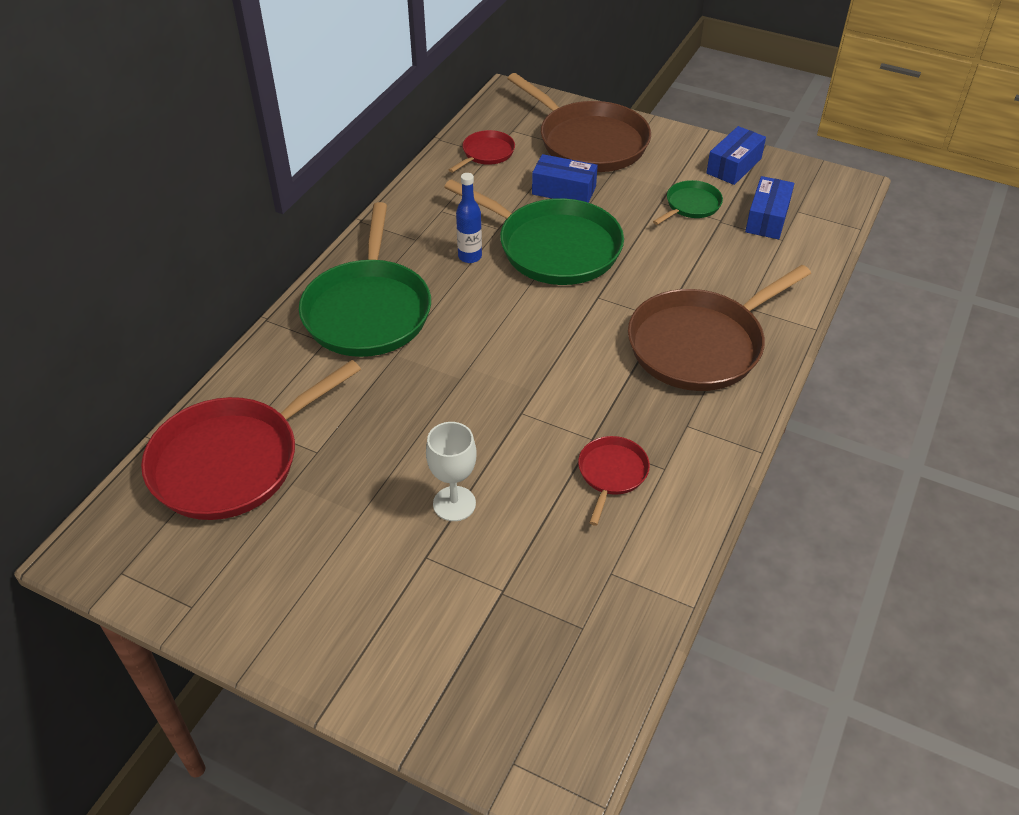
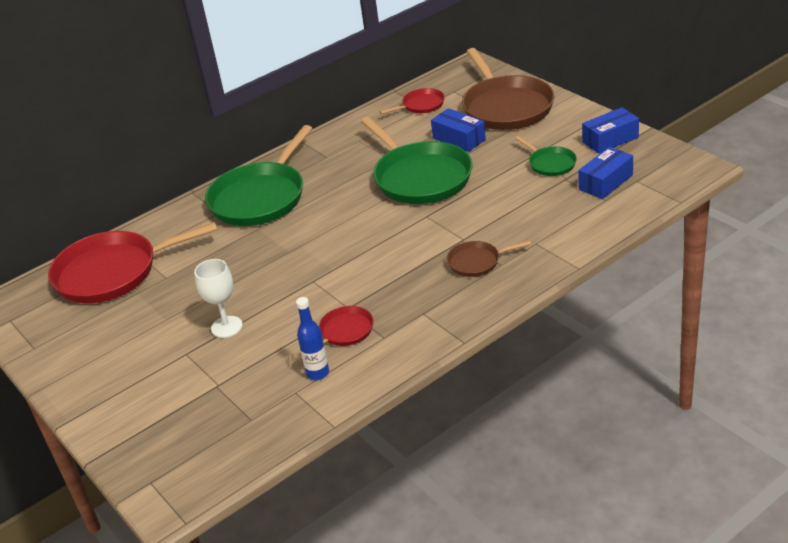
camera: 30 degrees right, 10 degrees down
(470, 257) = (355, 174): blue bottle -> blue bottle (317, 373)
(691, 205) = (550, 164): green pan -> green pan turned 75 degrees clockwise
(700, 345) = (476, 262): brown pan -> brown pan, size x0.48

